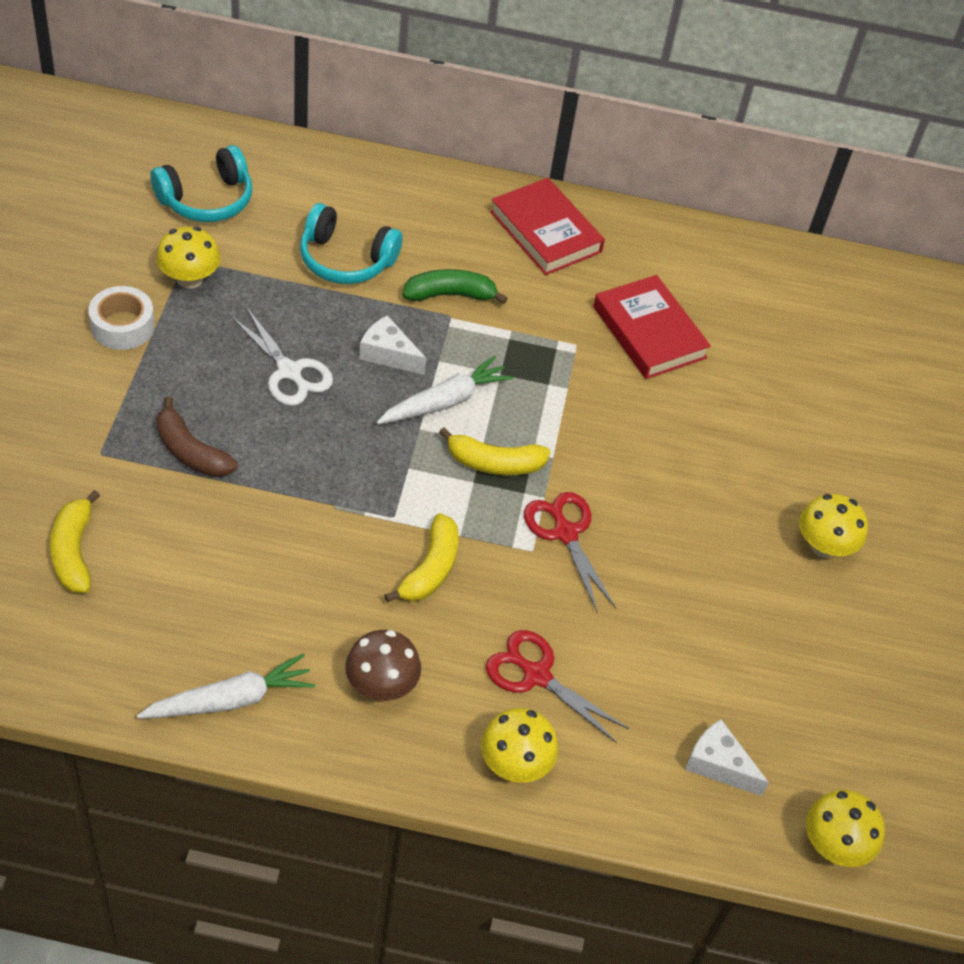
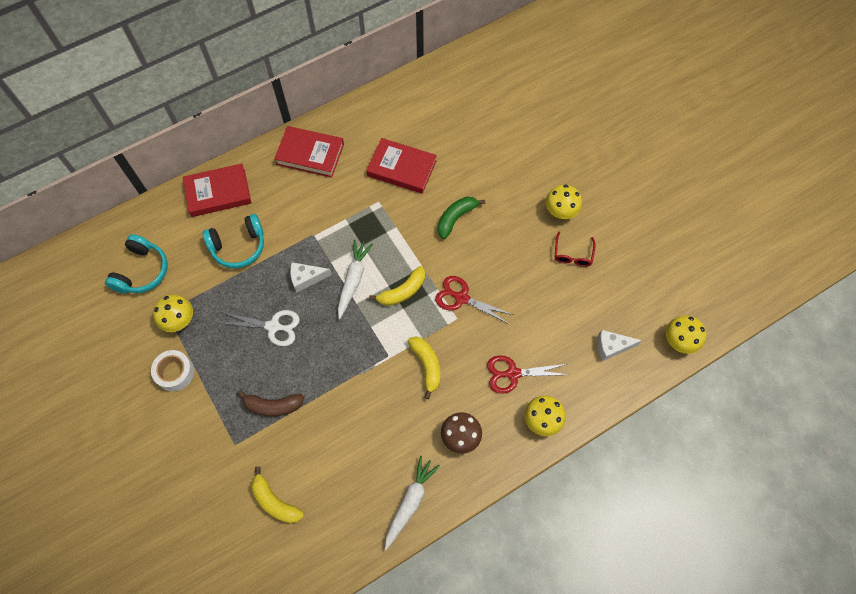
camera: 35 degrees left, 15 degrees up
(386, 189) = (218, 193): none -> red book
(450, 295) = (302, 224): green banana -> green banana (456, 218)
(784, 609) = (573, 254): none -> red glasses

